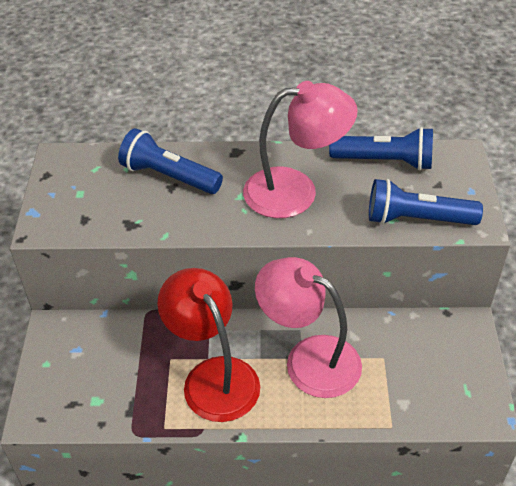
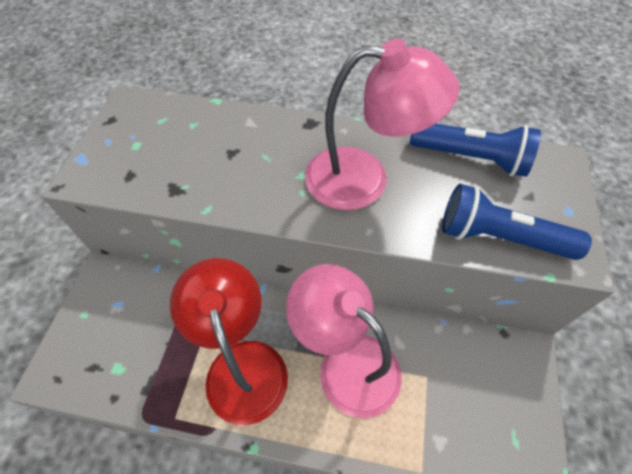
camera: 10 degrees right, 10 degrees up
(169, 176) = (233, 140): blue flashlight -> none

